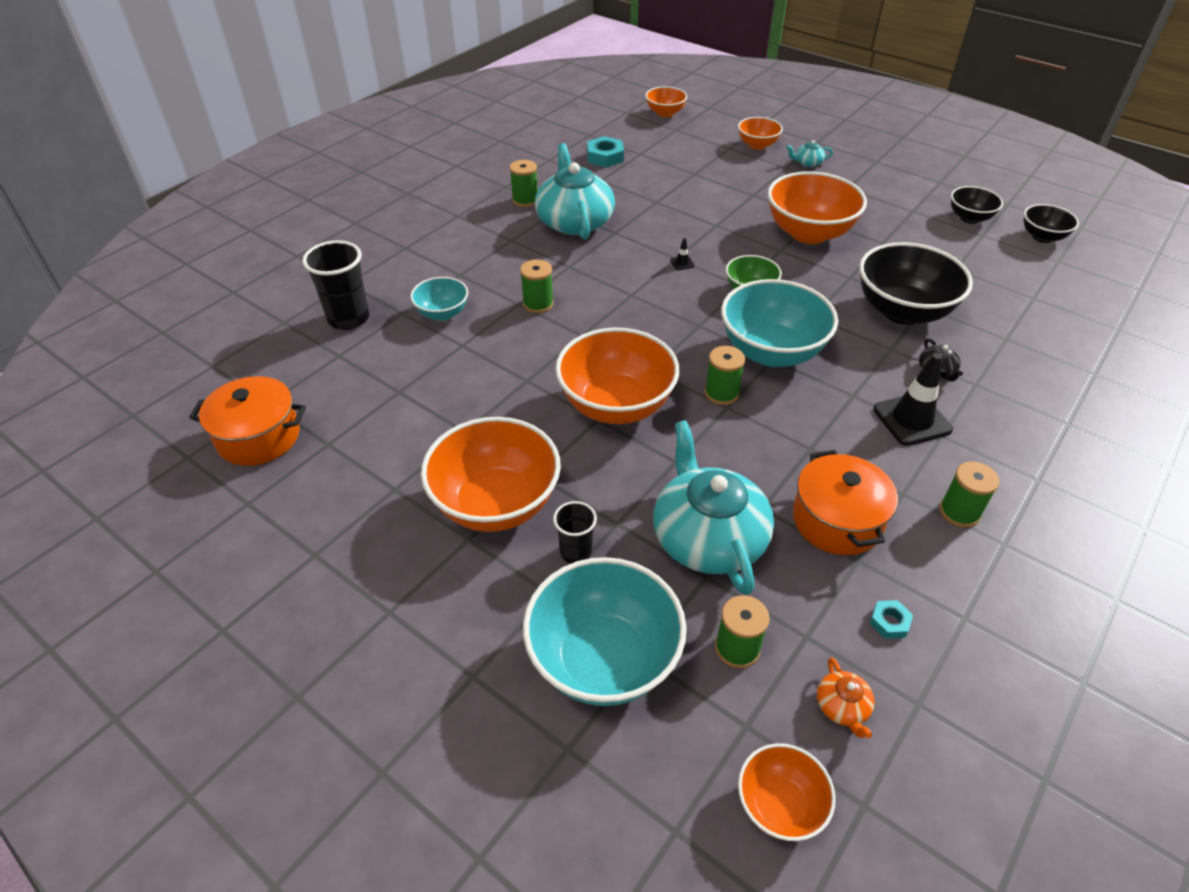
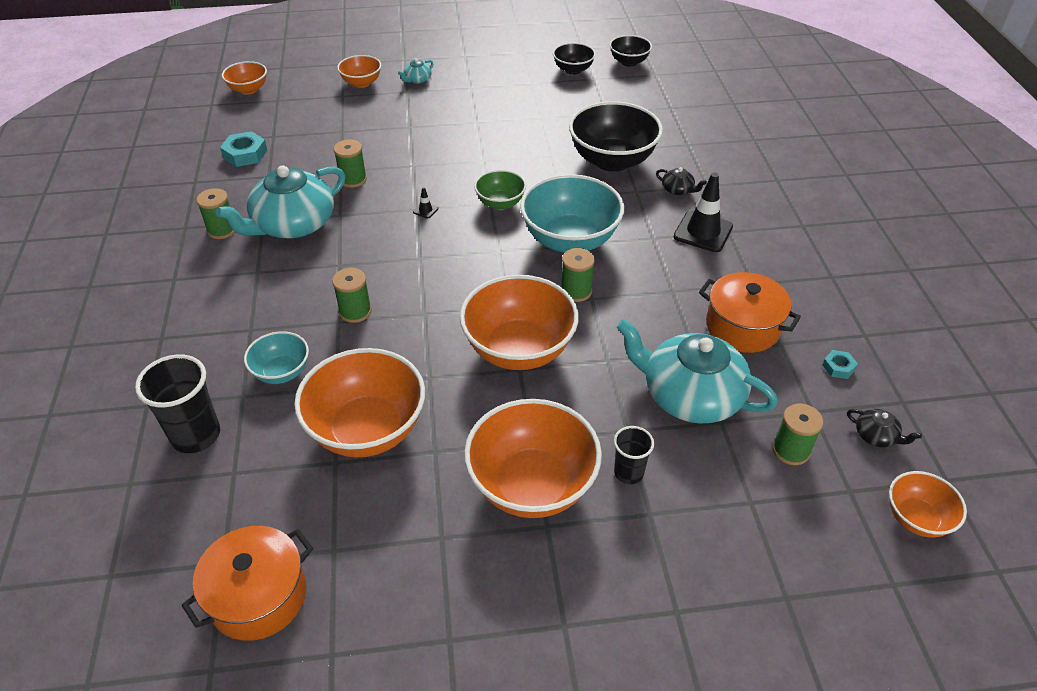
camera: 45 degrees left, 0 degrees up
(574, 221) = (293, 224): turquoise teapot -> turquoise teapot turned 75 degrees counterclockwise
(604, 659) = (734, 525): turquoise bowl -> none
(809, 233) = (486, 136): orange bowl -> orange bowl (367, 430)
(842, 707) = (876, 436): orange teapot -> black teapot
(959, 512) = (792, 273): green spool -> green spool (353, 179)

